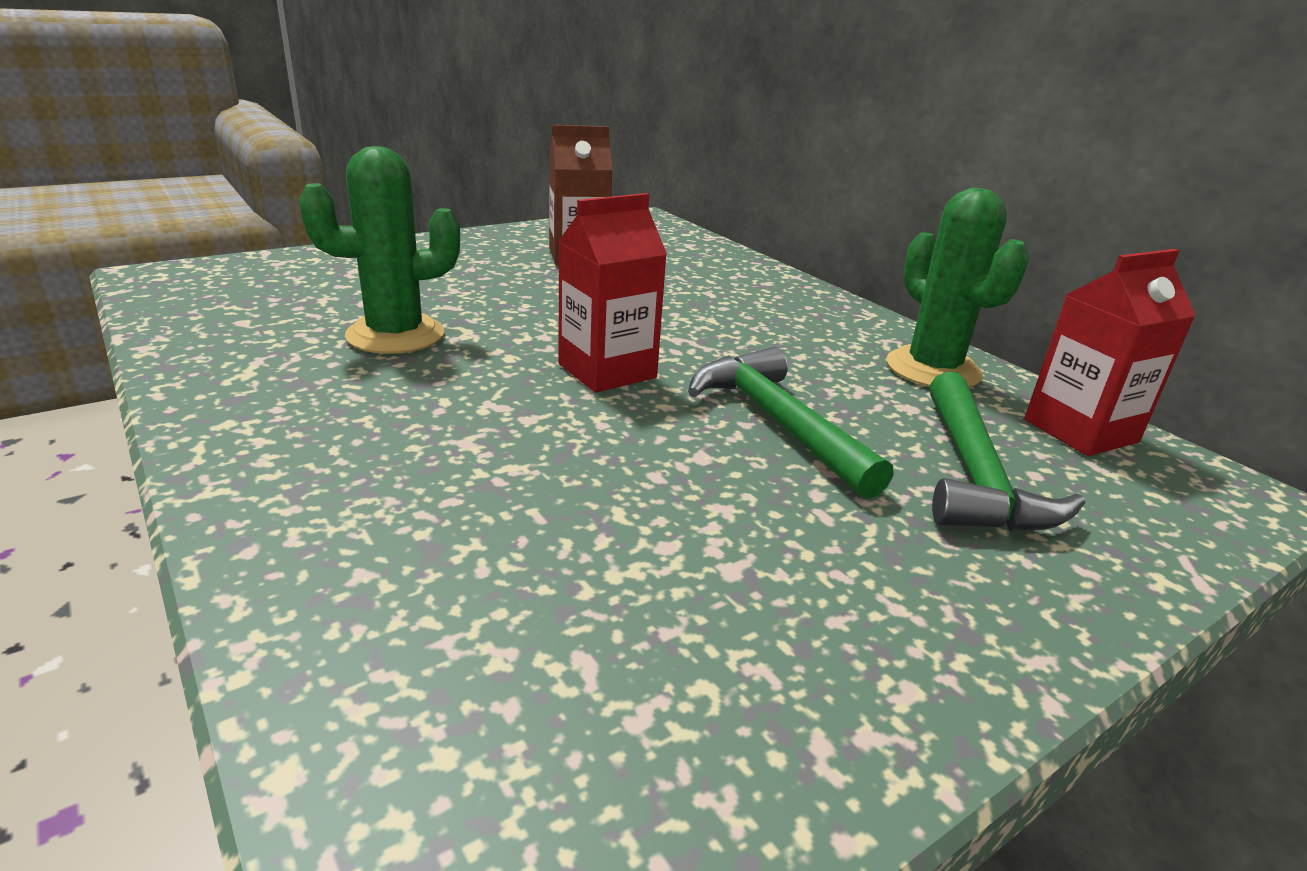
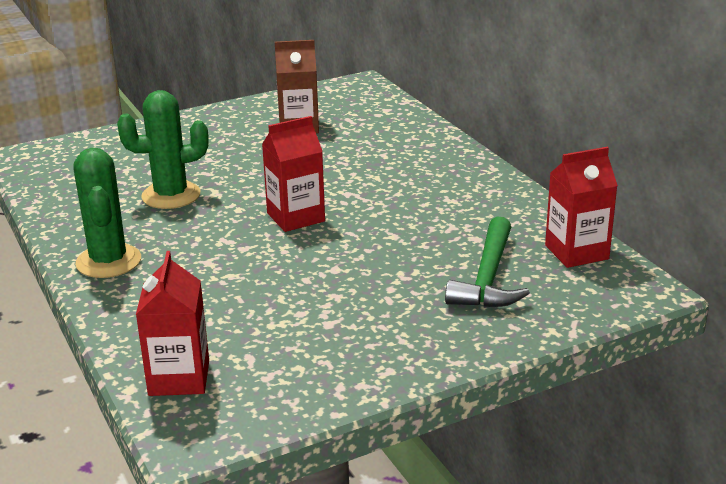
camera: 10 degrees right, 0 degrees up
(419, 732) = (179, 378): none -> red carton
(777, 423) = (387, 249): green hammer -> none
(933, 369) = (509, 212): green cactus -> green cactus (108, 261)

